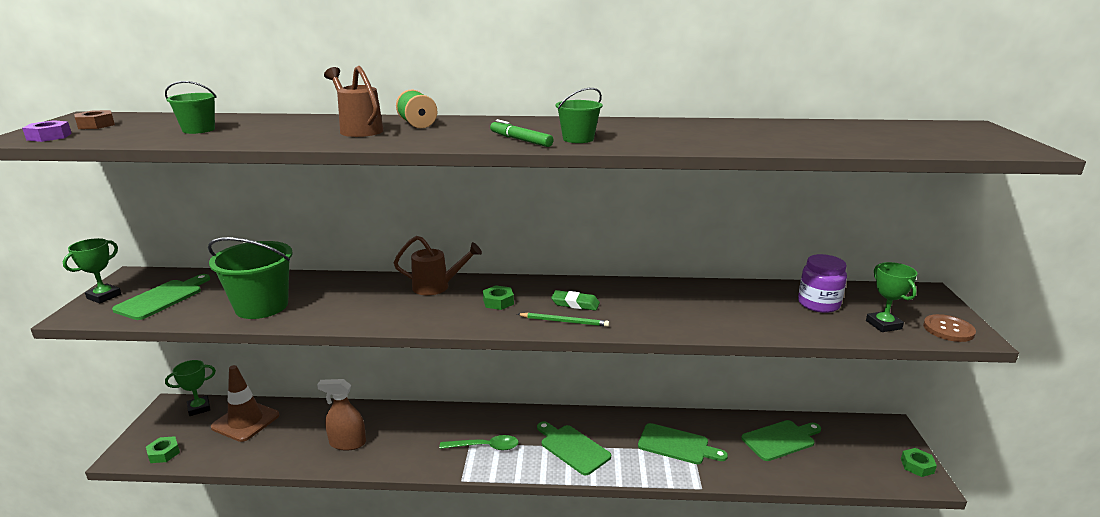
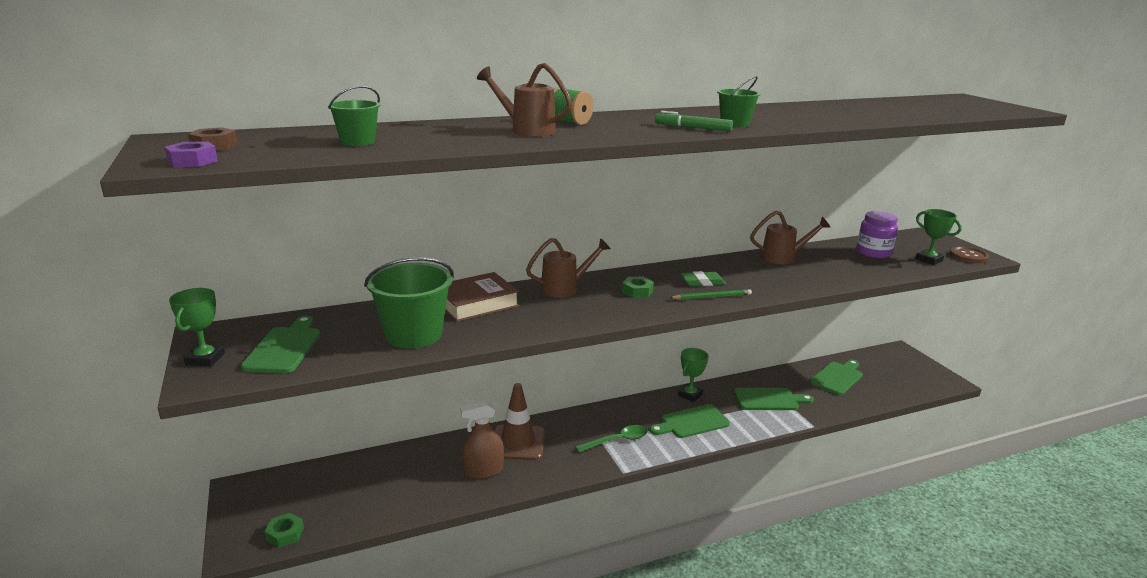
camera: 25 degrees left, 0 degrees up
(199, 408) = (279, 482): green trophy -> green trophy (690, 395)
(245, 421) = (350, 480): brown traffic cone -> brown traffic cone (517, 443)
(345, 287) = (476, 303): none -> brown book
(572, 448) = (691, 422): green cutting board -> green cutting board turned 45 degrees counterclockwise
(698, 292) = (782, 258): none -> brown watering can
(917, 466) = (936, 373): green nut -> none

